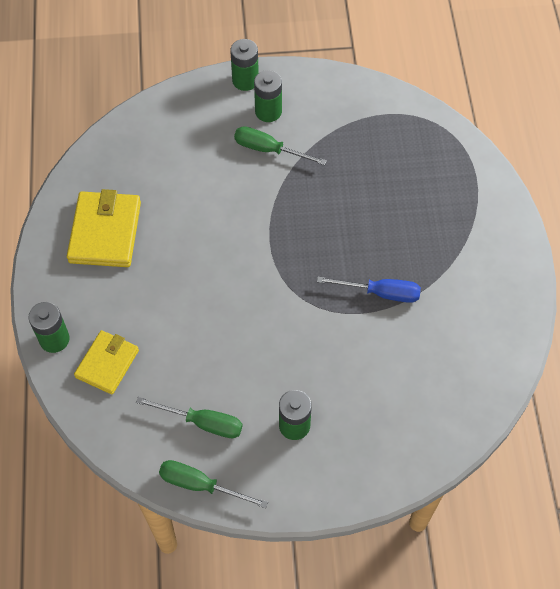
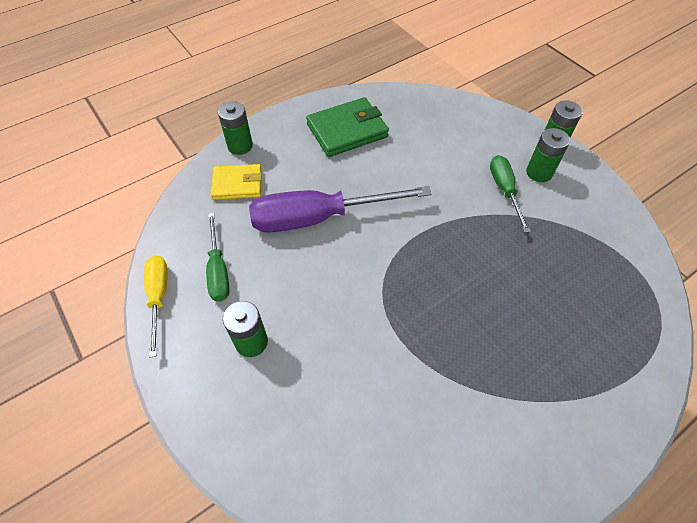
camera: 60 degrees right, 5 degrees down
(105, 232) = (347, 130): yellow wallet -> green wallet
(199, 311) = (319, 218): none -> purple screwdriver
(200, 485) = (159, 297): green screwdriver -> yellow screwdriver
(381, 293) = (435, 348): blue screwdriver -> none

